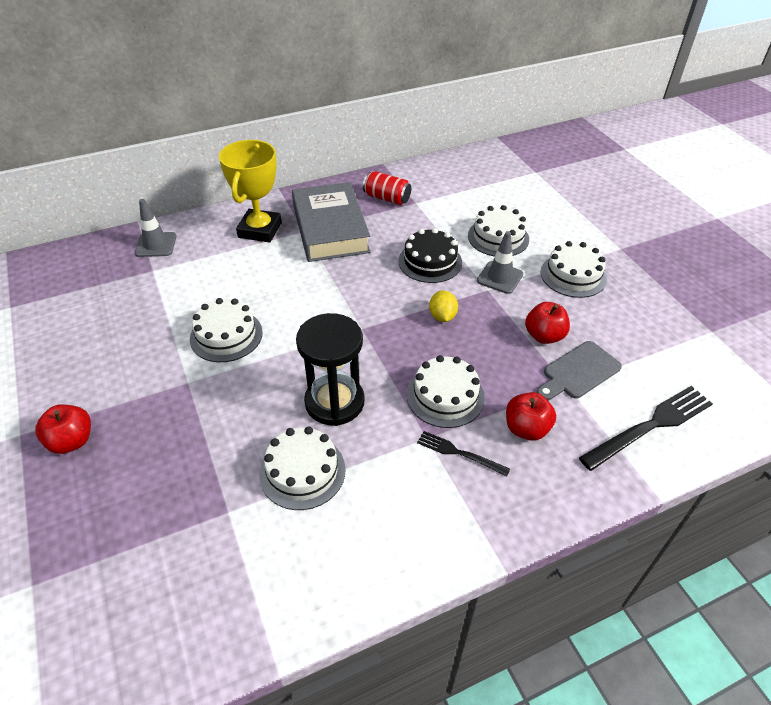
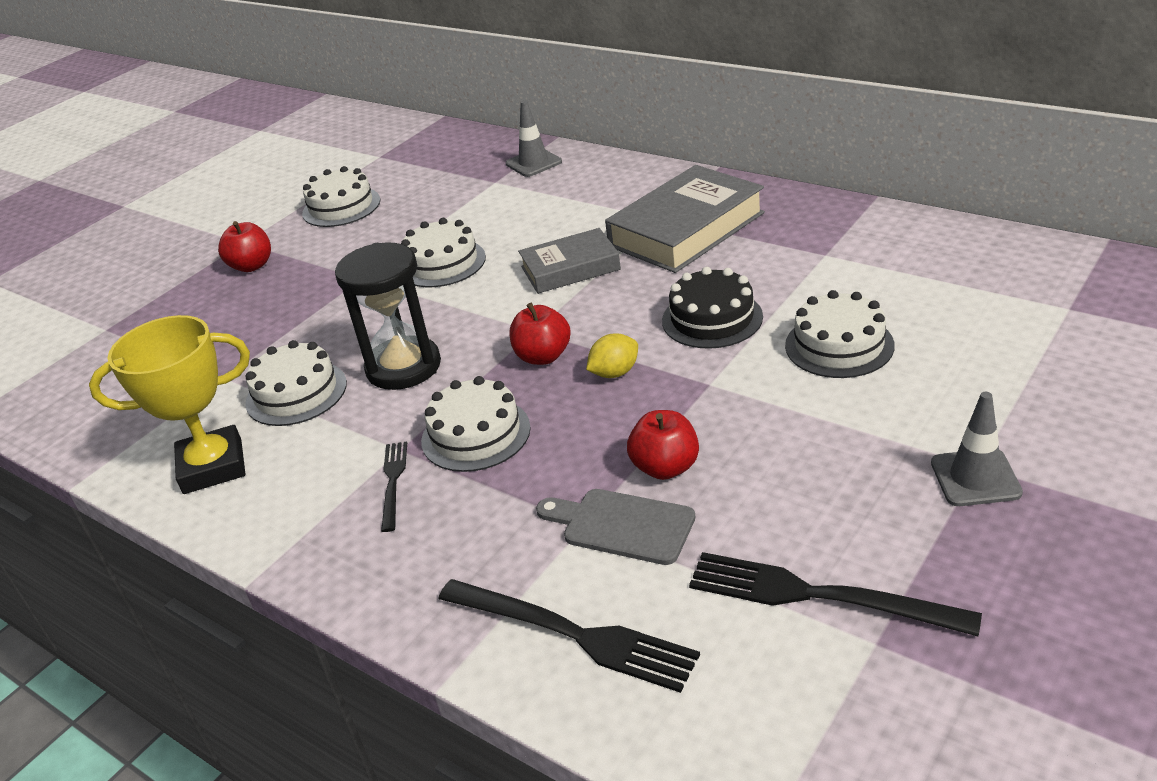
camera: 65 degrees right, 10 degrees down
(260, 230) = (627, 195): yellow trophy -> yellow trophy (213, 466)
(312, 286) = (570, 268): none -> grey book
(387, 198) = (803, 232): red can -> none
(500, 277) = (748, 383): grey traffic cone -> grey traffic cone (975, 478)
(526, 429) = (473, 518): red apple -> red apple (543, 356)
(573, 275) = (837, 443): white cake -> white cake (341, 207)
(673, 332) = (819, 596): none -> black fork

